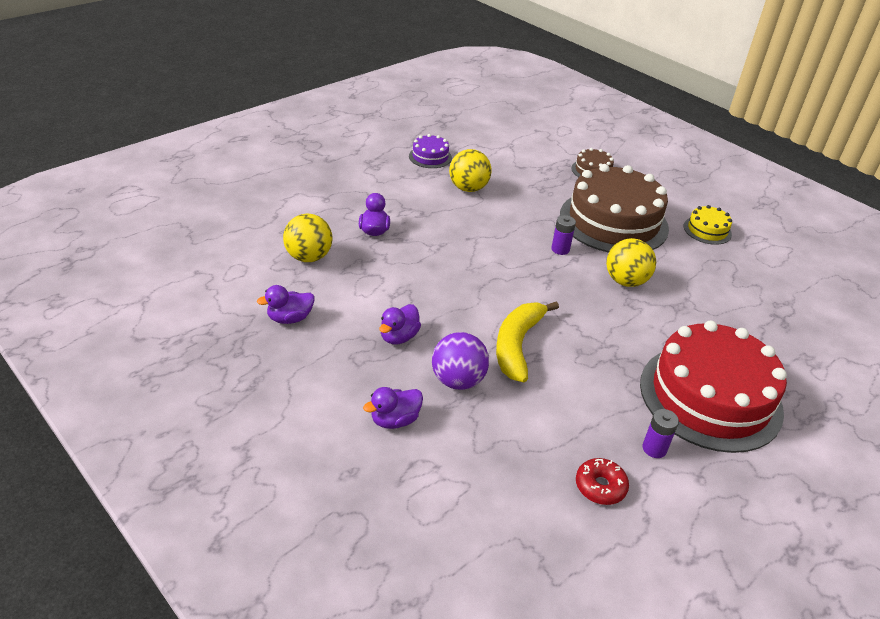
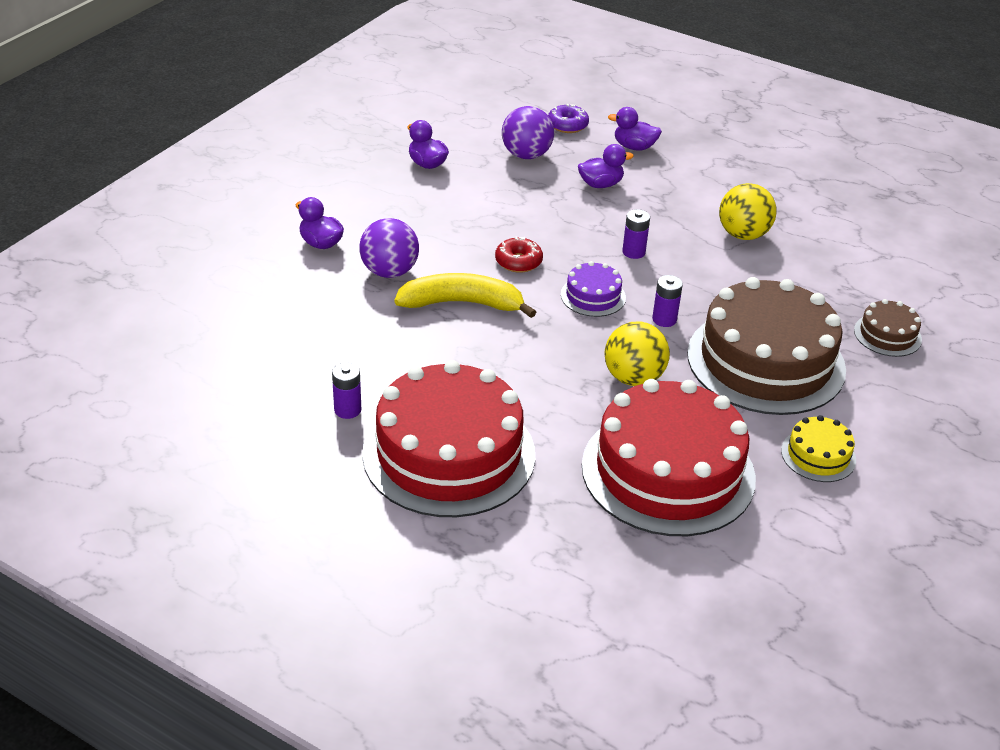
camera: 75 degrees right, 0 degrees up
(274, 224) = (567, 125): none -> purple donut
(309, 257) = (526, 155): yellow ball -> purple ball
(399, 337) = (434, 228): purple duck -> purple duck (634, 147)
(430, 157) = (791, 197): purple cake -> purple cake (593, 296)
(473, 240) = (633, 252): none -> purple battery
(600, 486) = (283, 374): red donut -> red donut (518, 262)
(725, 293) = (668, 471): none -> red cake

